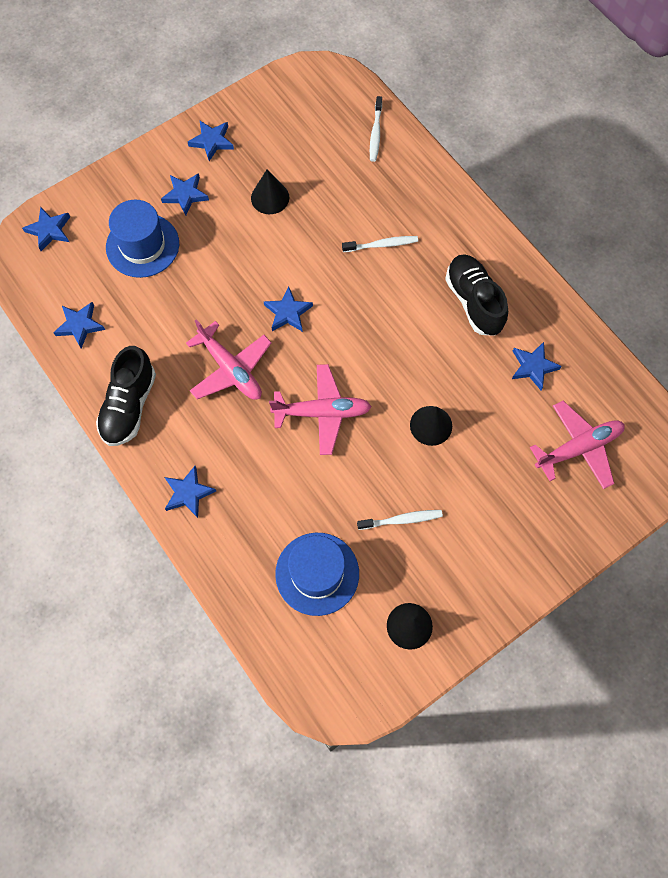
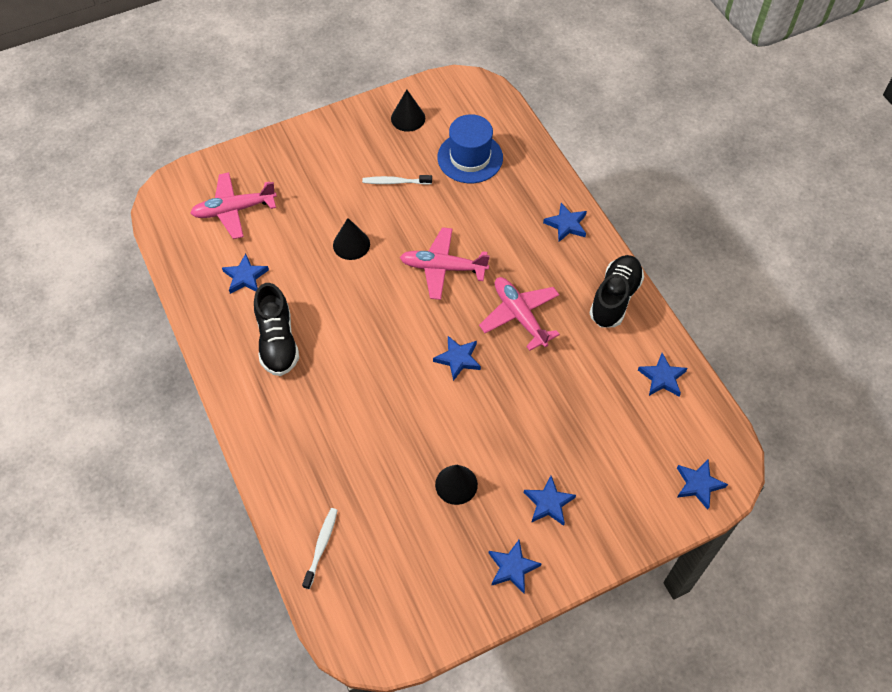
camera: 170 degrees left, 10 degrees down
(142, 245) = (598, 451): blue hat -> none
(382, 245) = (350, 412): white toothbrush -> none

